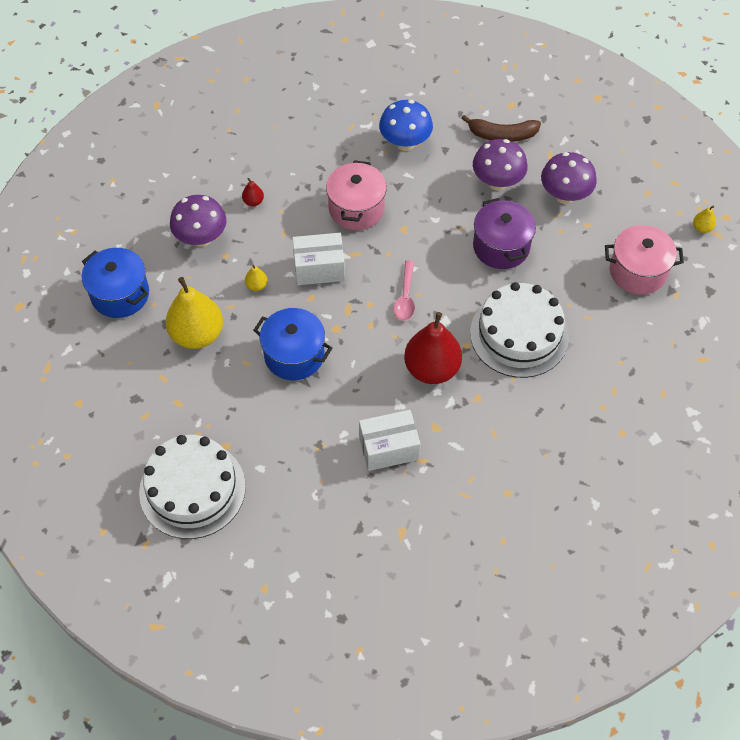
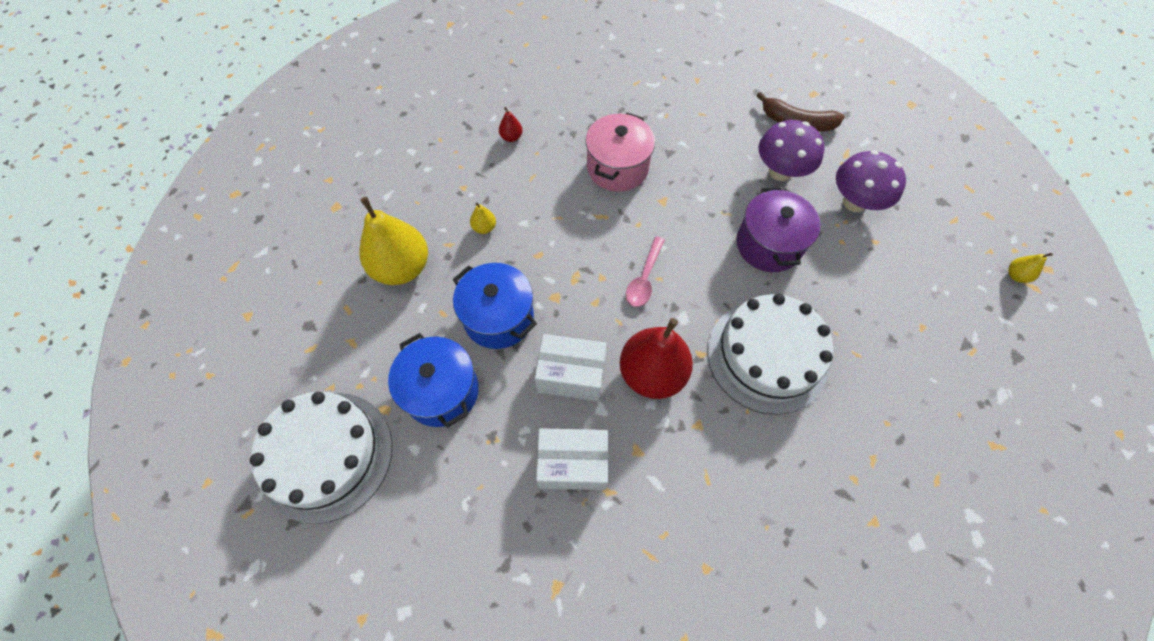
camera: 15 degrees right, 5 degrees up
(120, 294) = (339, 205): blue pot -> blue pot (441, 391)
(201, 238) = (444, 163): purple mushroom -> none
(319, 268) = (558, 224): white box -> white box (571, 375)
(405, 143) = (689, 110): blue mushroom -> none
(637, 271) = (928, 311): pink pot -> none

